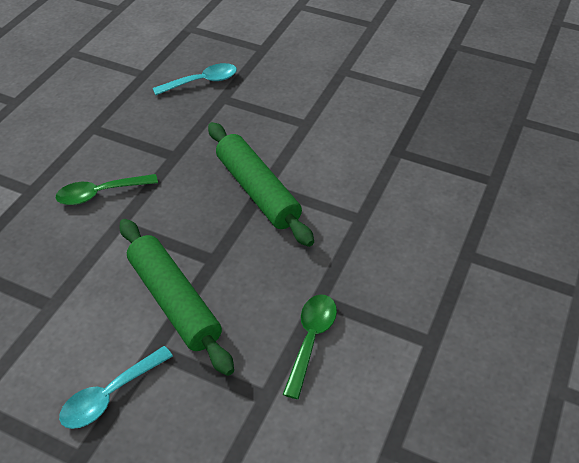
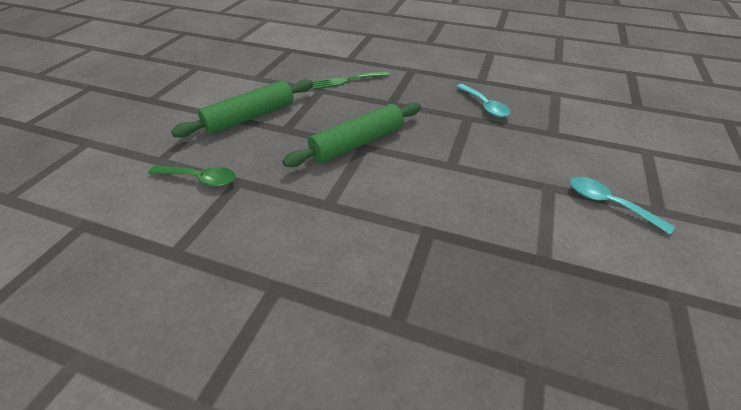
camera: 85 degrees right, 5 degrees down
(100, 194) = (348, 80): green spoon -> green fork
(110, 395) = (186, 103): turquoise spoon -> turquoise spoon (608, 204)

